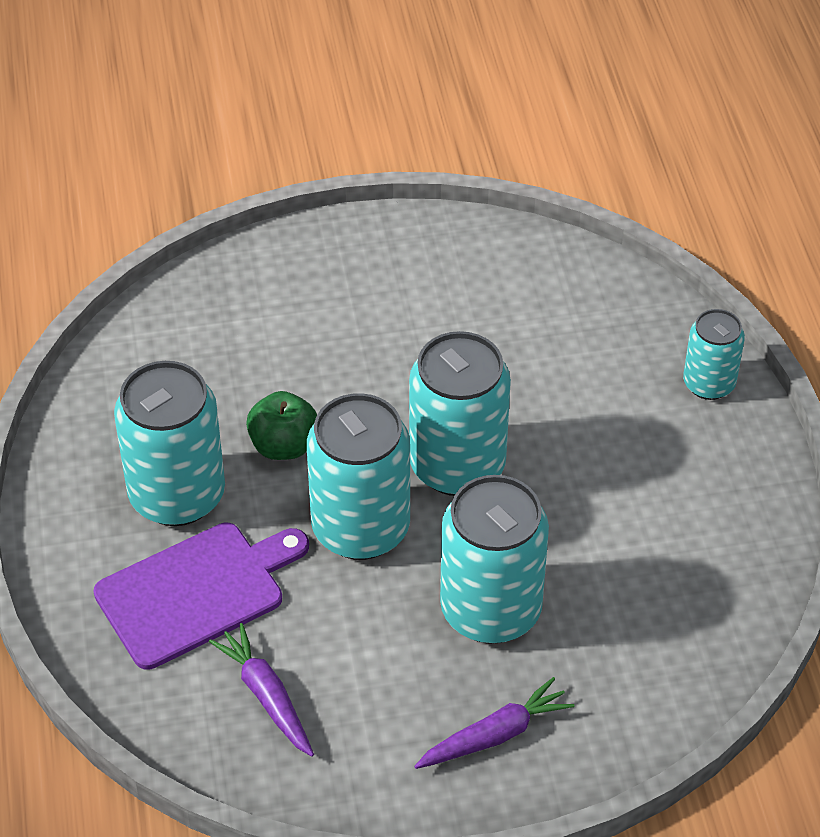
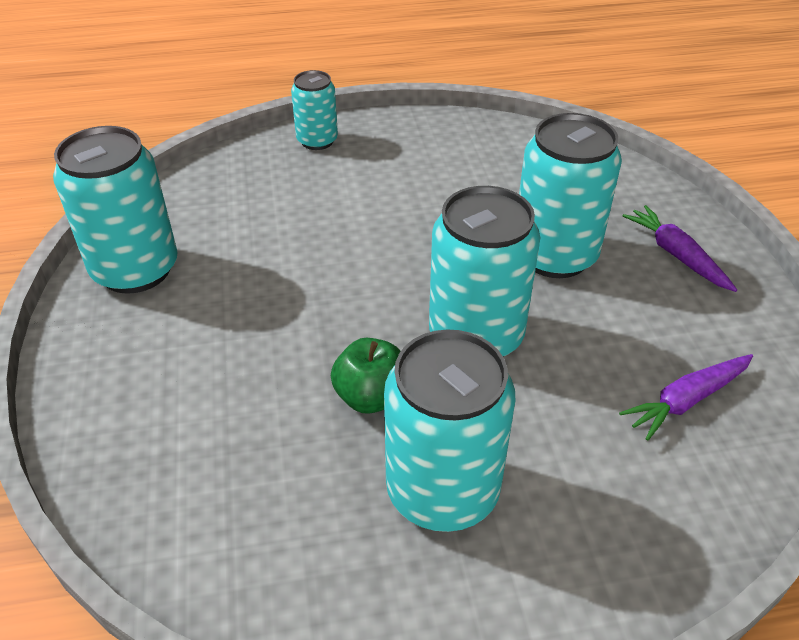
camera: 90 degrees left, 5 degrees down
(196, 592) = (574, 464): purple cutting board -> none
(457, 466) = (399, 273): turquoise can -> turquoise can (135, 270)

